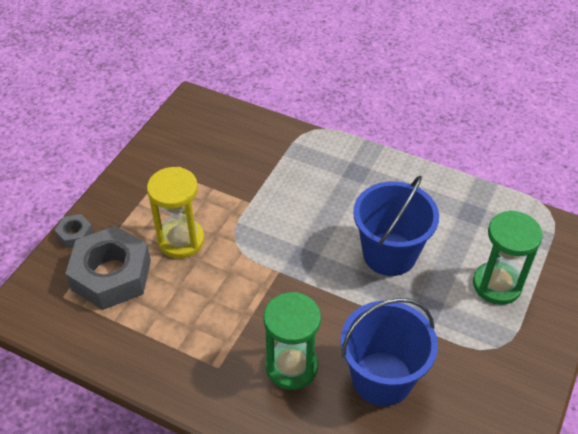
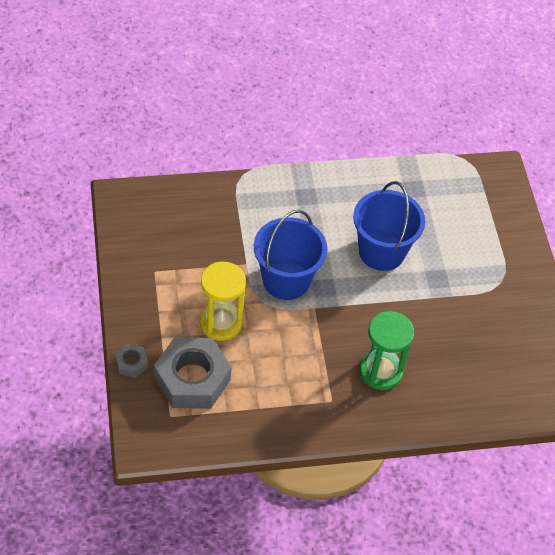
camera: 40 degrees left, 5 degrees up
(382, 378) = (445, 345): blue bucket -> blue bucket (286, 280)
(497, 285) = (469, 236): green hourglass -> none

